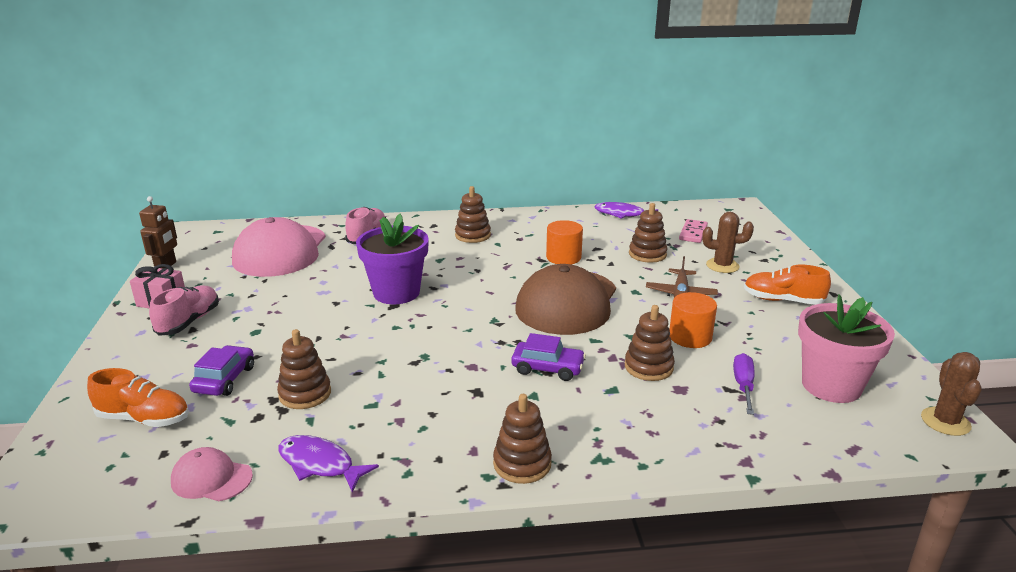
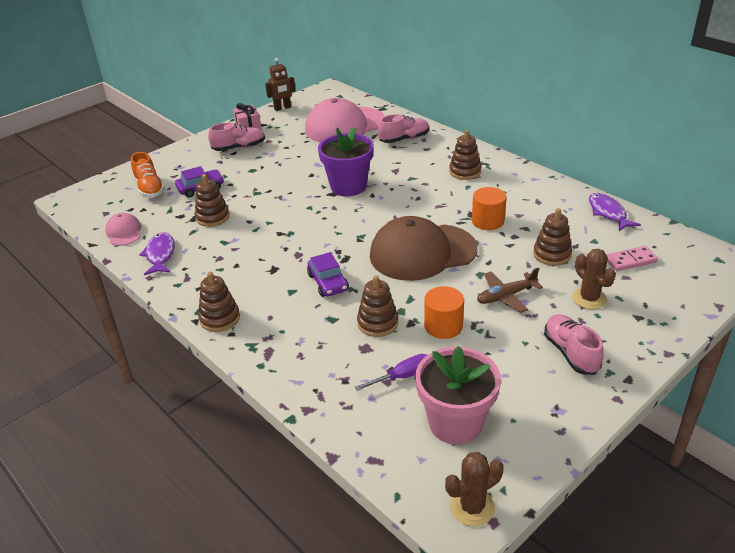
camera: 55 degrees right, 10 degrees up
(782, 300) = (571, 353): orange shoe -> pink shoe

